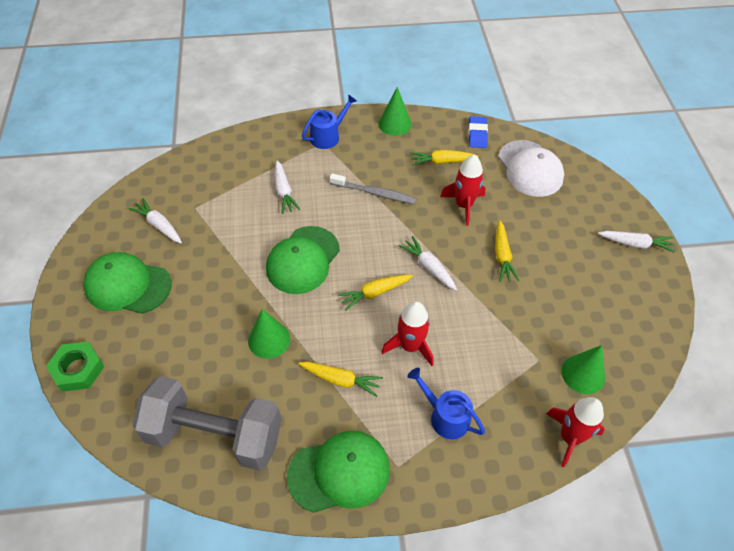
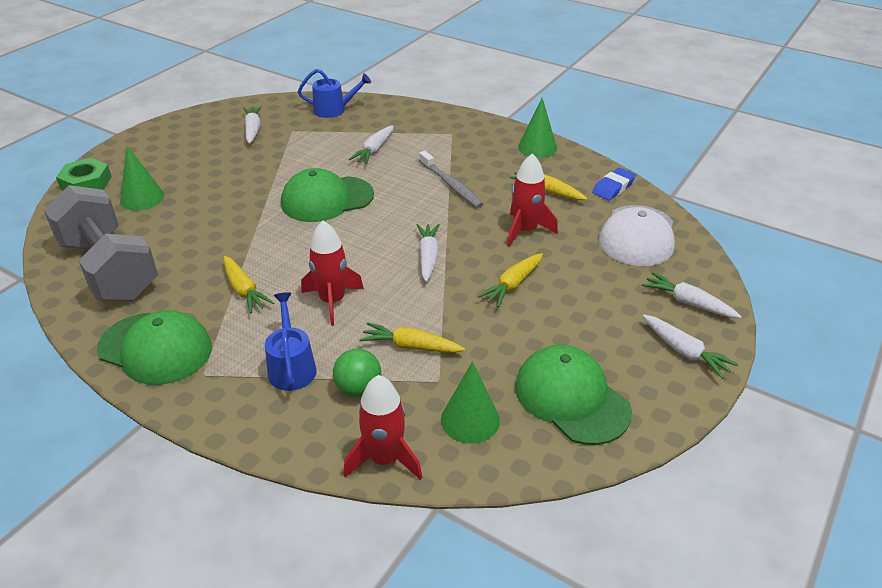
camera: 40 degrees right, 15 degrees down
(127, 285) = (183, 153): green cap -> green cap (571, 398)
(269, 339) = (229, 234): green cone -> green cone (142, 198)
(328, 136) = (462, 131): blue watering can -> blue watering can (333, 110)
(374, 293) = (354, 249): yellow carrot -> yellow carrot (410, 346)
(502, 401) = (358, 389): none -> green ball
(604, 206) = (688, 303): none -> white carrot

